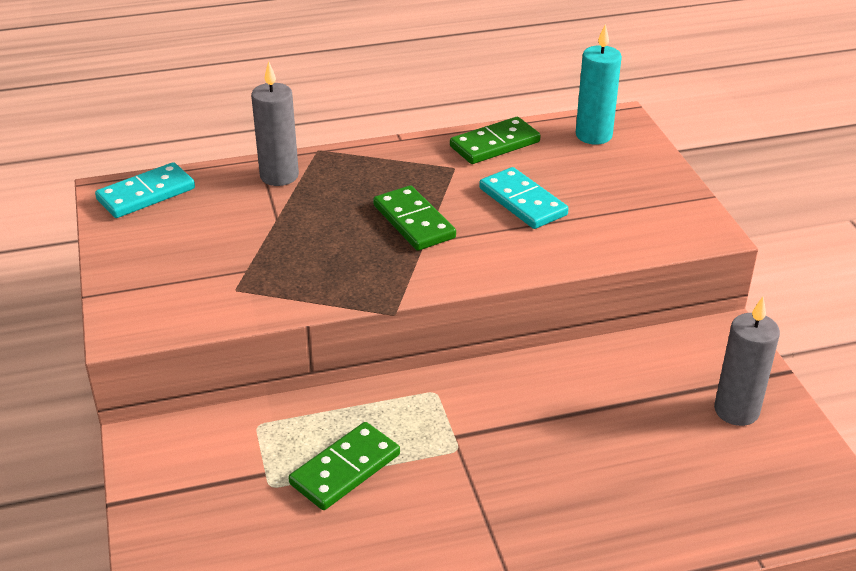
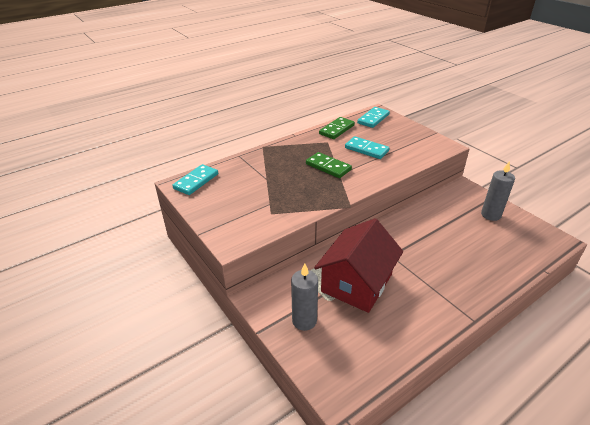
camera: 20 degrees left, 0 degrees up
(279, 176) = (253, 160): grey candle -> grey candle (304, 321)
(345, 469) = (356, 283): green domino -> red house
(593, 135) = (373, 119): turquoise candle -> turquoise domino

